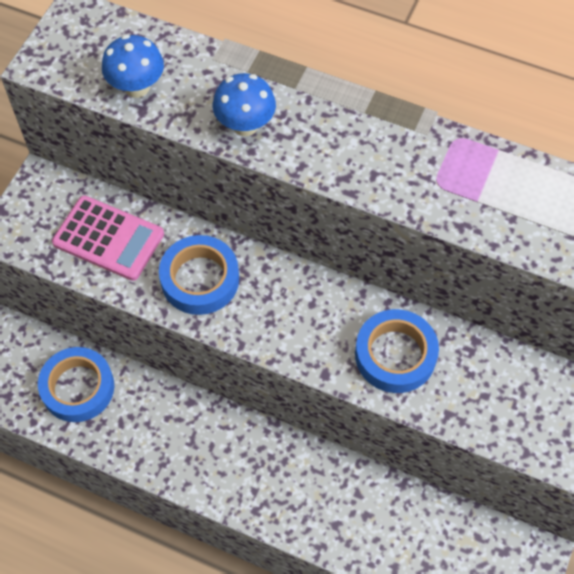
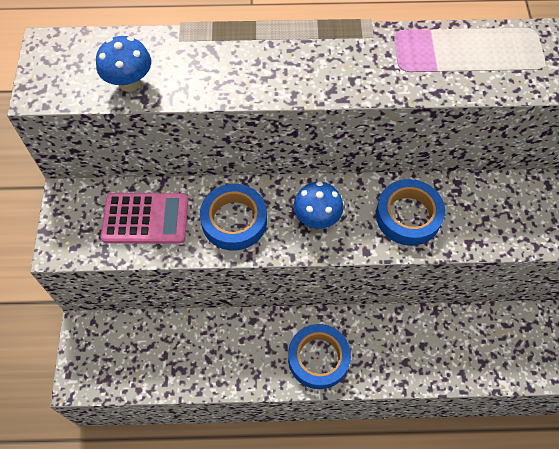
camera: 25 degrees left, 0 degrees up
(78, 388) = (161, 348): blue tape -> blue tape (318, 358)
(245, 125) = (233, 80): blue mushroom -> blue mushroom (317, 219)

